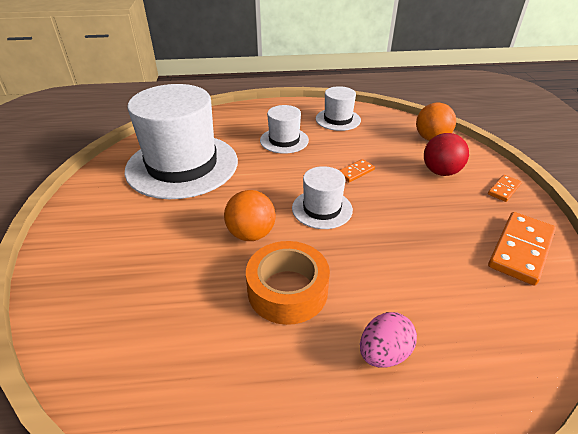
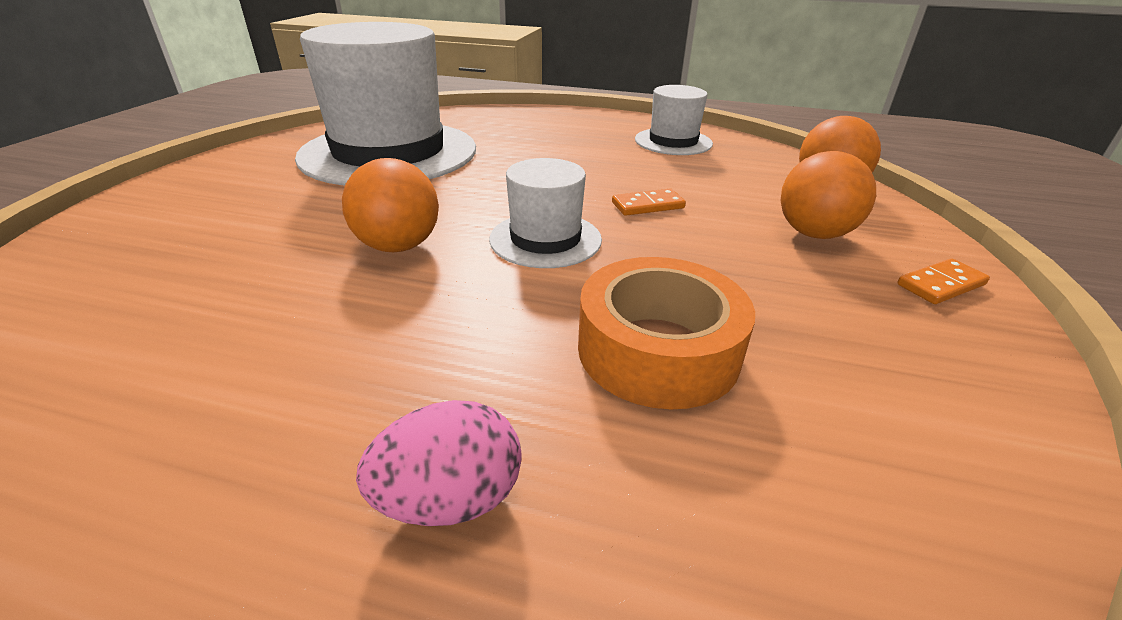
camera: 20 degrees right, 5 degrees down
(284, 140) = (564, 151): white hat -> none
(287, 290) = (374, 335): orange tape -> orange tape (658, 350)
(440, 172) = (814, 233): red ball -> orange ball
(521, 250) = (925, 396): orange domino -> none

